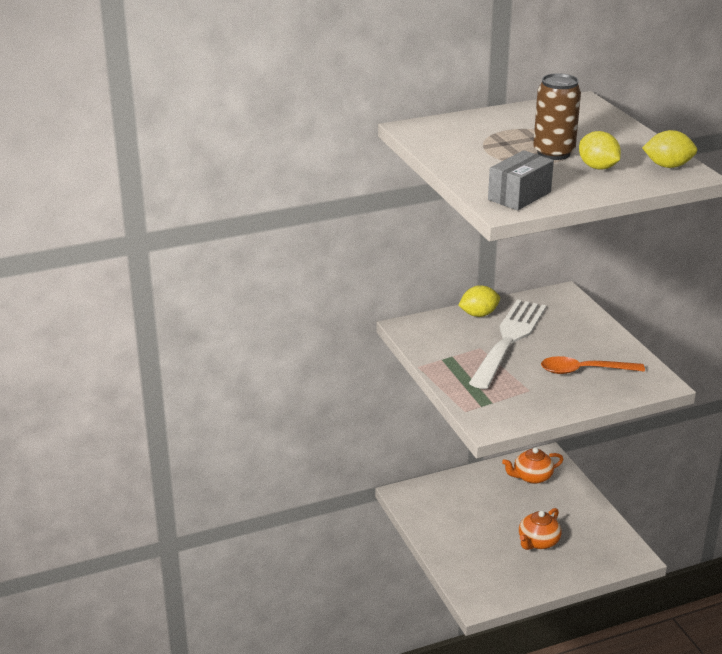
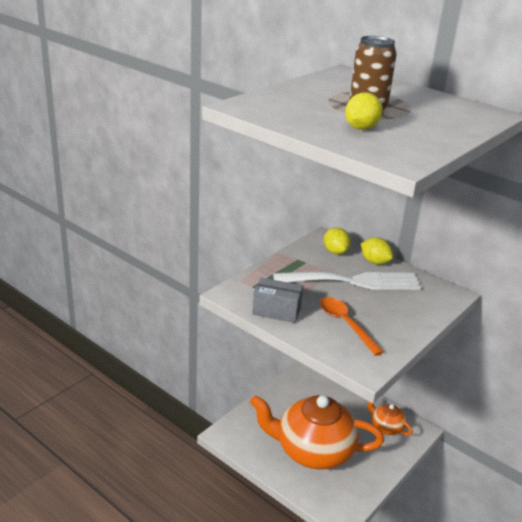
camera: 60 degrees right, 0 degrees up
(519, 196) = (267, 108): grey box -> grey box (276, 311)
(538, 542) = (313, 450): orange teapot -> orange teapot, size x2.23
(668, 166) = (406, 153): yellow lemon -> yellow lemon (335, 252)

